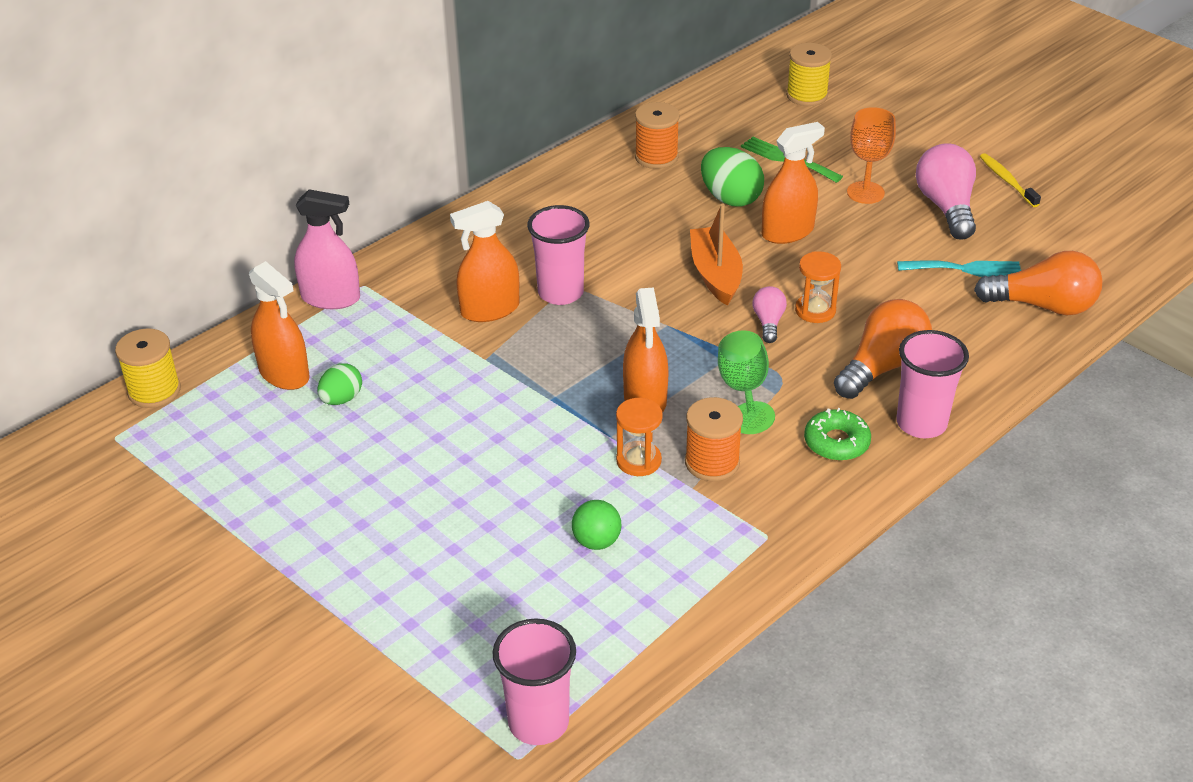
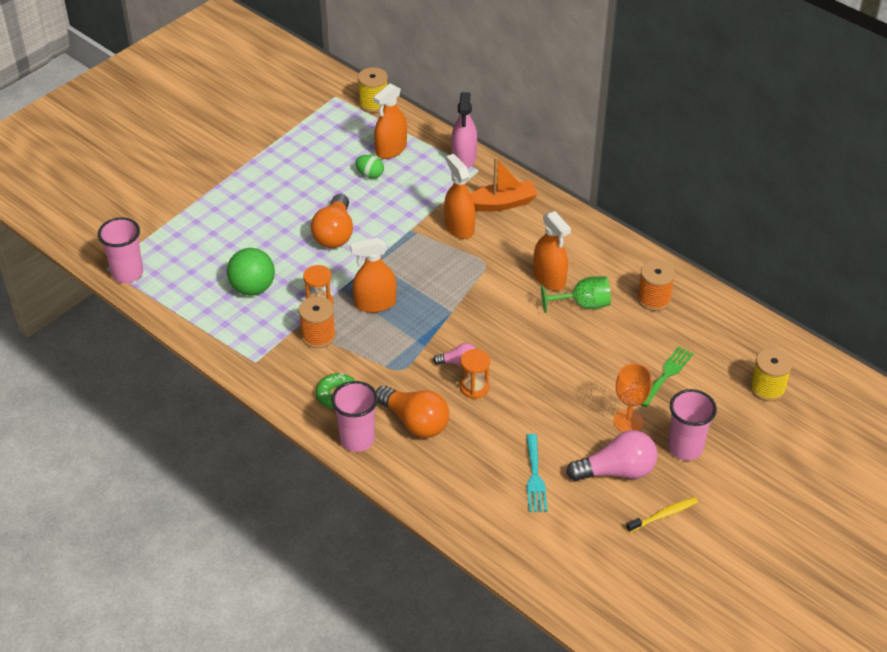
camera: 85 degrees right, 5 degrees up
(560, 293) = (480, 258): pink cup -> pink cup (685, 448)
(596, 541) = (253, 288): green ball -> green ball, size x1.65
(715, 274) = (510, 334): orange boat -> orange boat (502, 203)
(730, 198) = (606, 341): green egg -> none
(743, 390) = (386, 350): green goblet -> green goblet (583, 304)
(787, 232) = (567, 374): orange spray bottle -> orange spray bottle (549, 278)
(1043, 306) = (493, 521): orange light bulb -> orange light bulb (334, 233)

